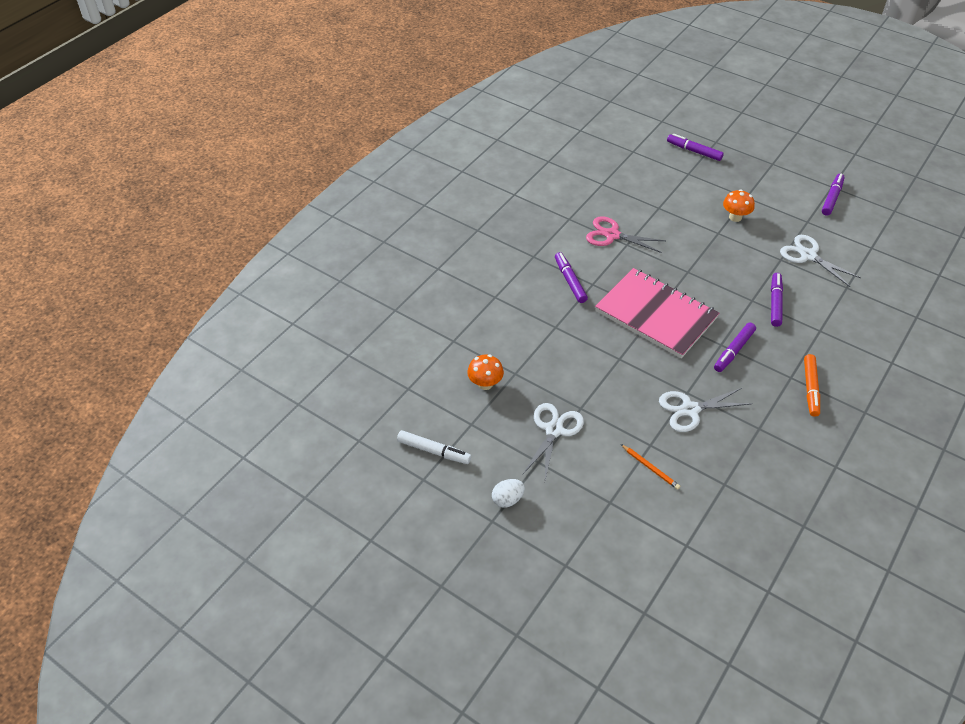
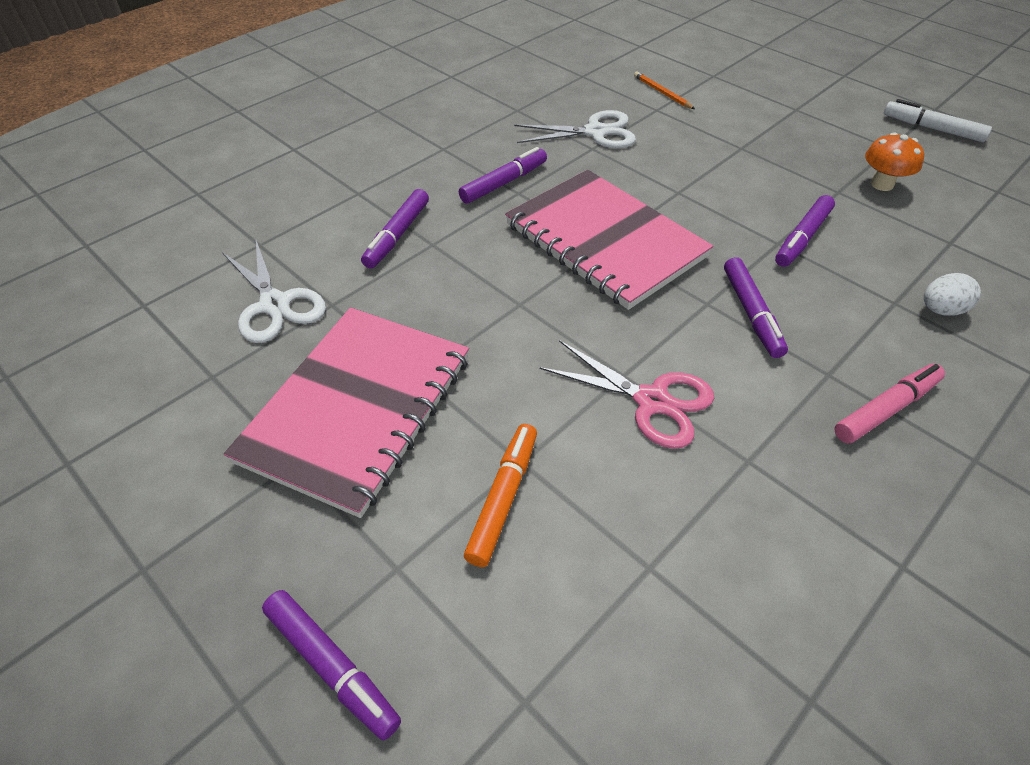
camera: 170 degrees left, 0 degrees up
(507, 499) = (830, 86): white egg -> white egg (941, 310)
(510, 244) = (886, 409): none -> pink marker
(554, 430) = (777, 131): white scissors -> none
(735, 217) = (357, 408): orange mushroom -> pink notebook
(810, 388) = (426, 135): orange marker -> orange marker (503, 498)
(832, 198) = (101, 429): purple marker -> purple marker (802, 238)

